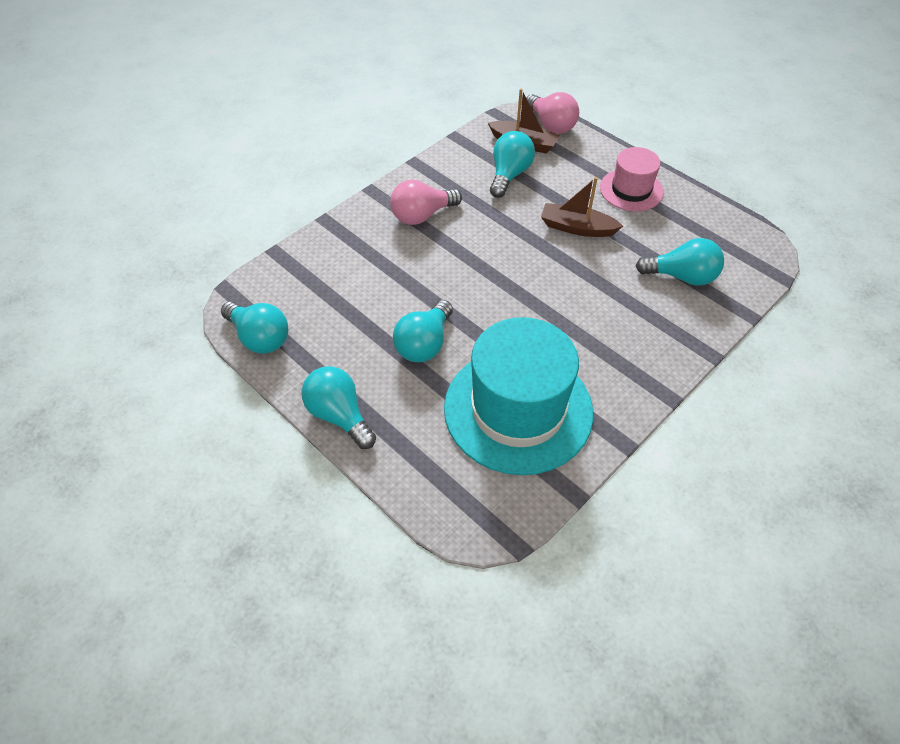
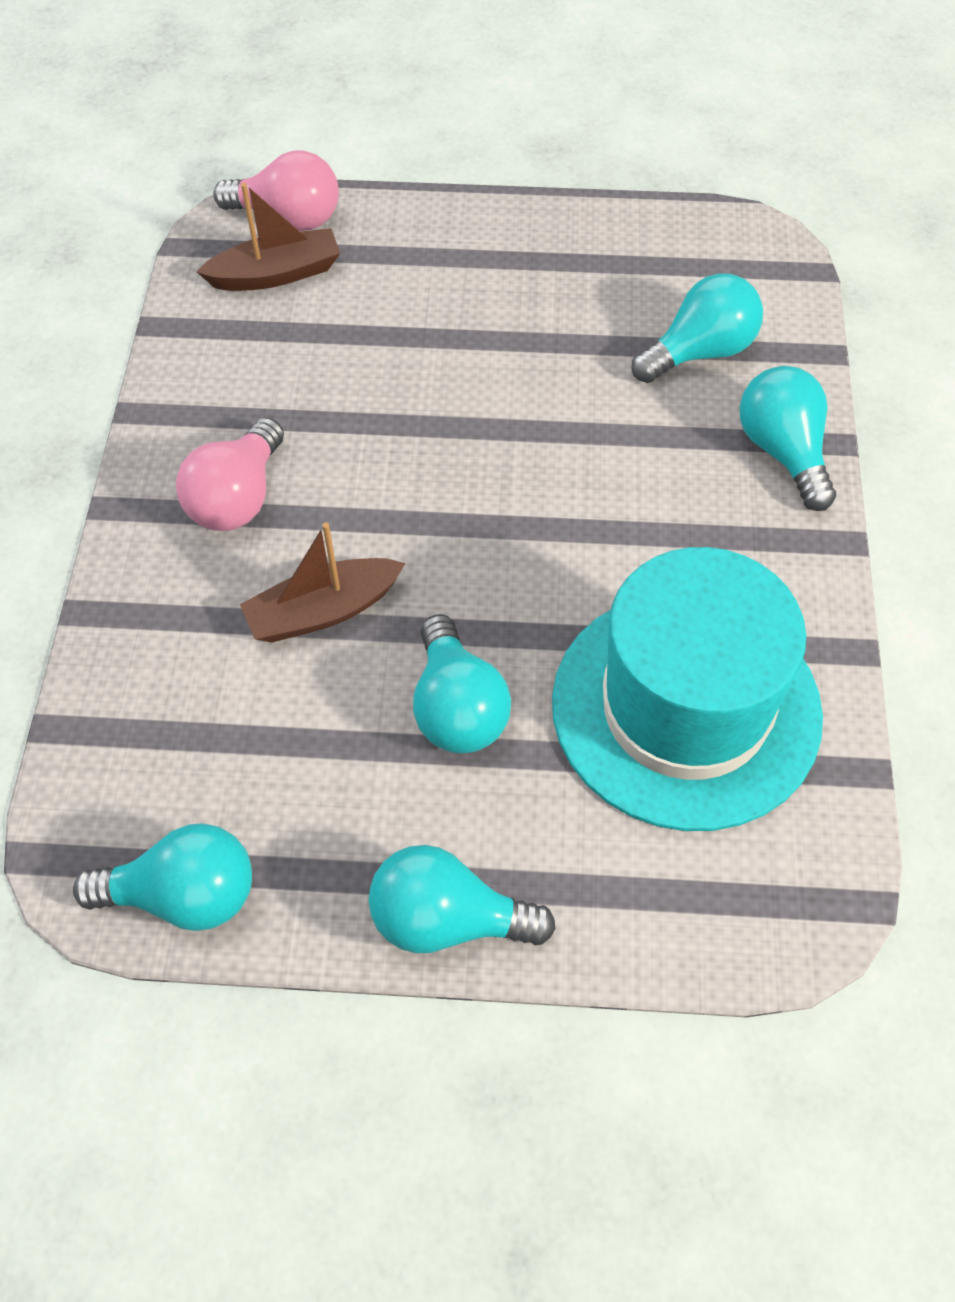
camera: 40 degrees left, 5 degrees up
(509, 175) = (307, 341): turquoise light bulb -> turquoise light bulb (783, 452)
(577, 228) = (491, 367): brown boat -> brown boat (323, 611)
(631, 190) = (508, 258): pink hat -> none

